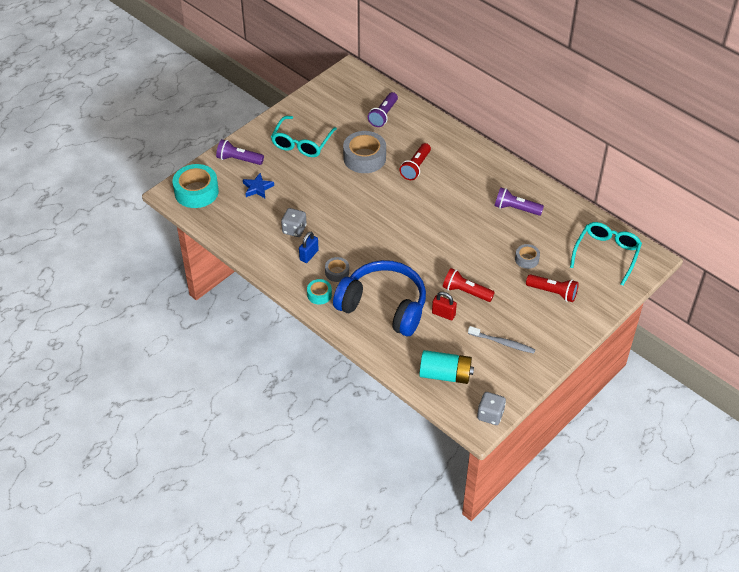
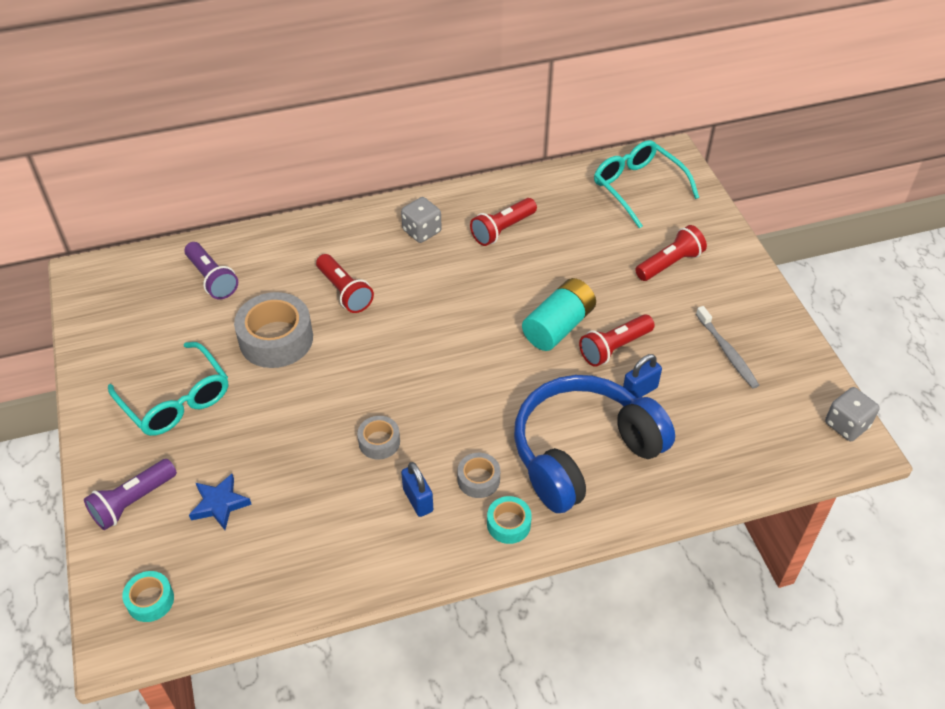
camera: 60 degrees left, 0 degrees up
(196, 192) = (150, 600): turquoise tape -> turquoise tape, size x0.52
(294, 229) = (349, 495): grey dice -> grey dice (422, 231)
(443, 314) = (639, 391): red padlock -> blue padlock
(445, 374) = (751, 441): turquoise battery -> turquoise battery (558, 326)
(503, 343) = (727, 352): grey toothbrush -> grey toothbrush turned 105 degrees clockwise
(516, 209) = (502, 230): purple flashlight -> red flashlight
(527, 259) = (597, 261): grey tape -> grey tape (379, 442)

